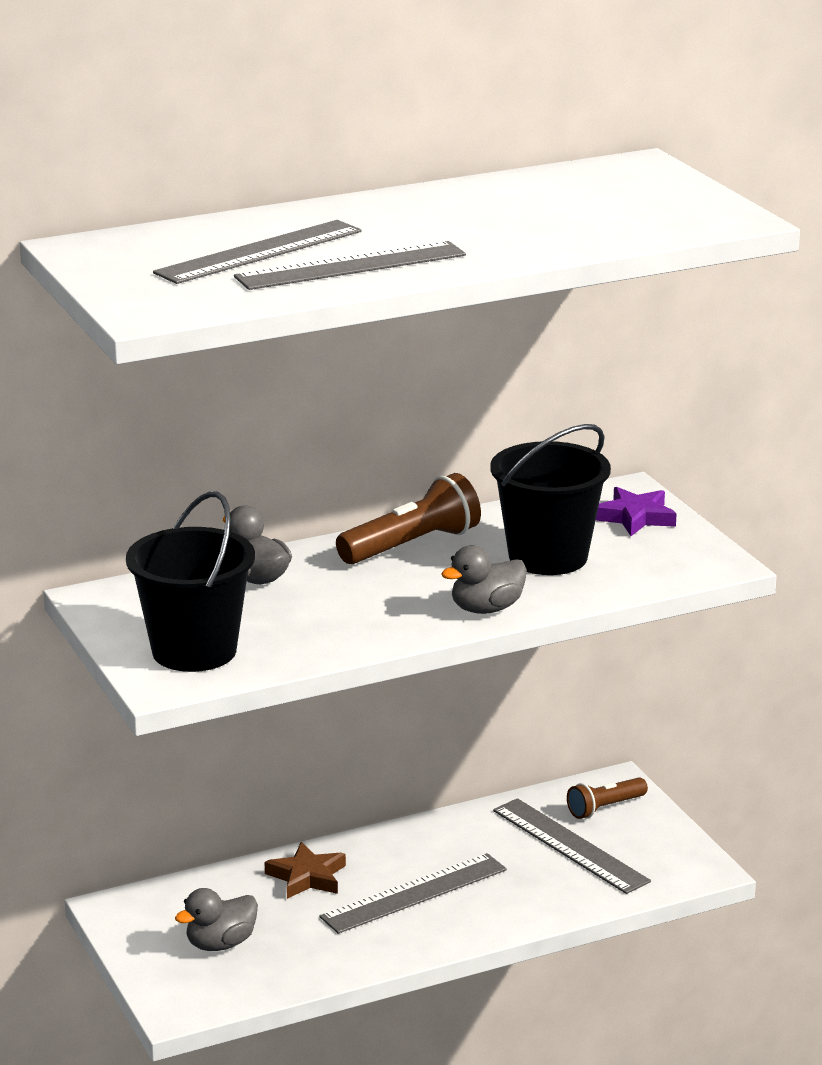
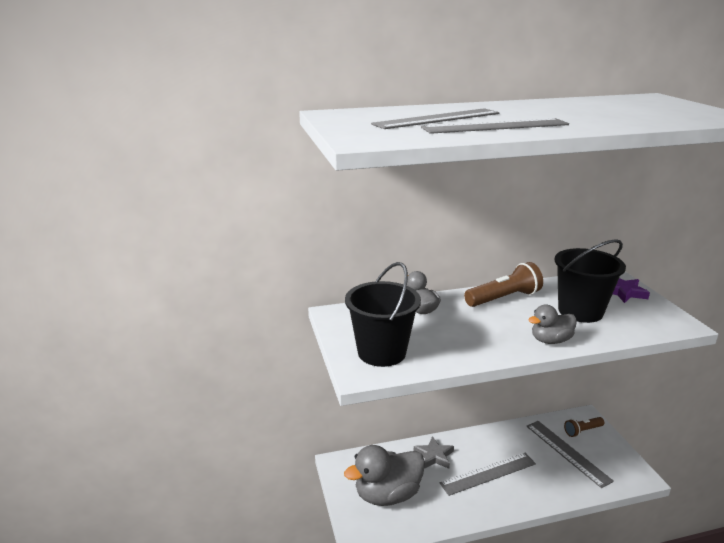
camera: 10 degrees right, 0 degrees up
(220, 944) = (387, 494): grey duck -> grey duck, size x1.81
(307, 877) = (434, 456): brown star -> grey star

